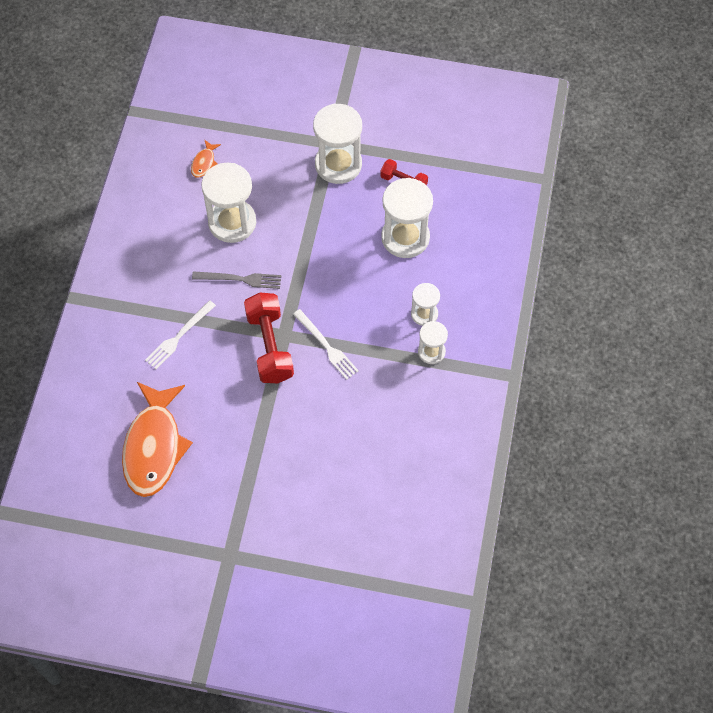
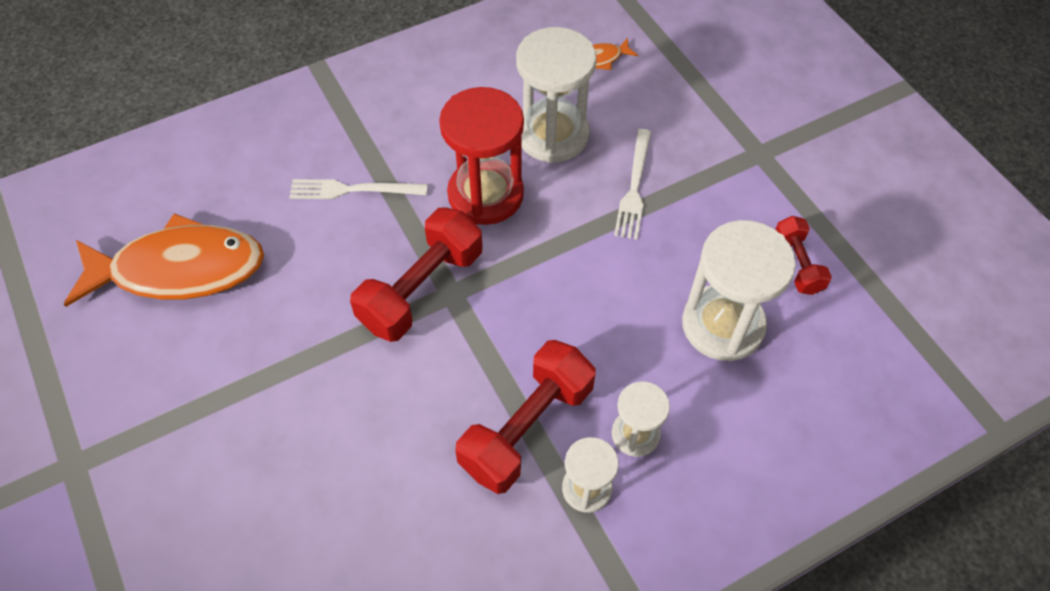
camera: 50 degrees right, 5 degrees down
(154, 447) = (180, 269): orange fish -> orange fish turned 150 degrees counterclockwise
(240, 279) = (485, 194): grey fork -> red hourglass
(326, 346) = (478, 352): white fork -> white fork (634, 187)
(338, 164) = (741, 180): white hourglass -> none
(383, 354) = (526, 428): none -> red dumbbell

